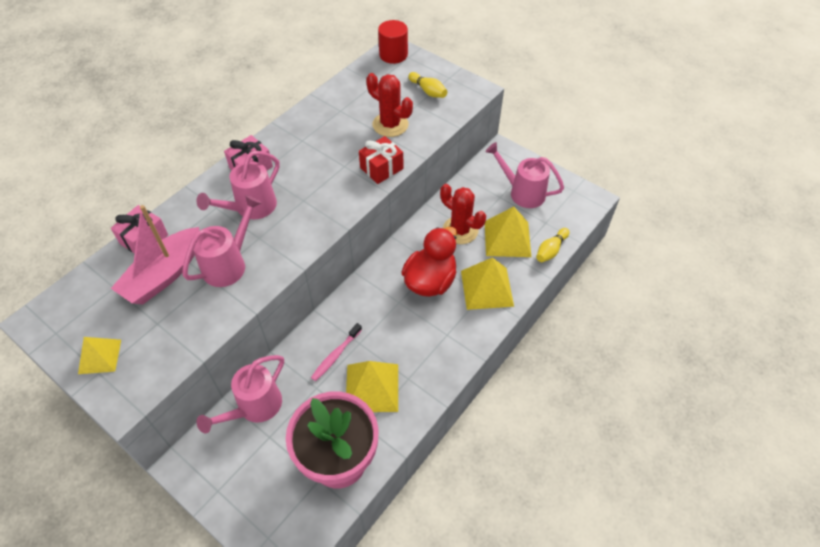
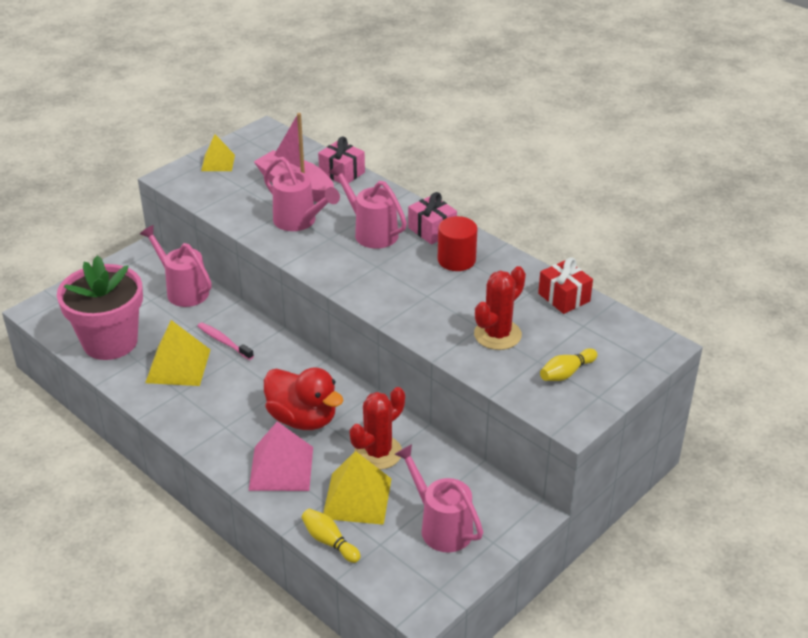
camera: 95 degrees right, 15 degrees down
(381, 168) = (419, 324): red gift -> red gift (564, 297)
(393, 55) = (647, 344): red cylinder -> red cylinder (456, 260)
(487, 288) = (281, 468): yellow pyramid -> pink pyramid
(522, 192) = (440, 526): pink watering can -> pink watering can turned 75 degrees counterclockwise

